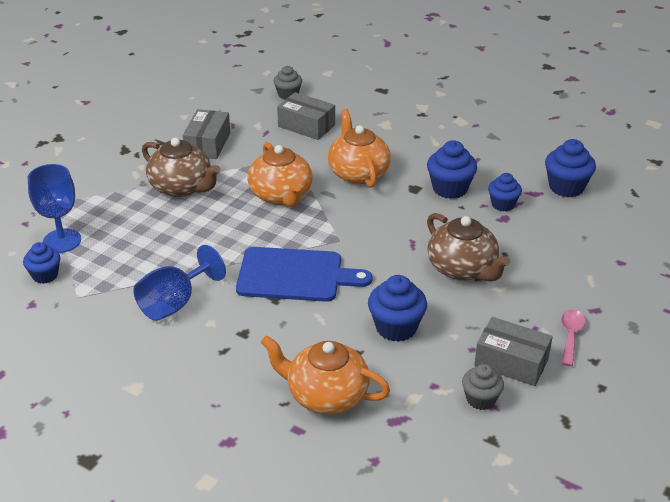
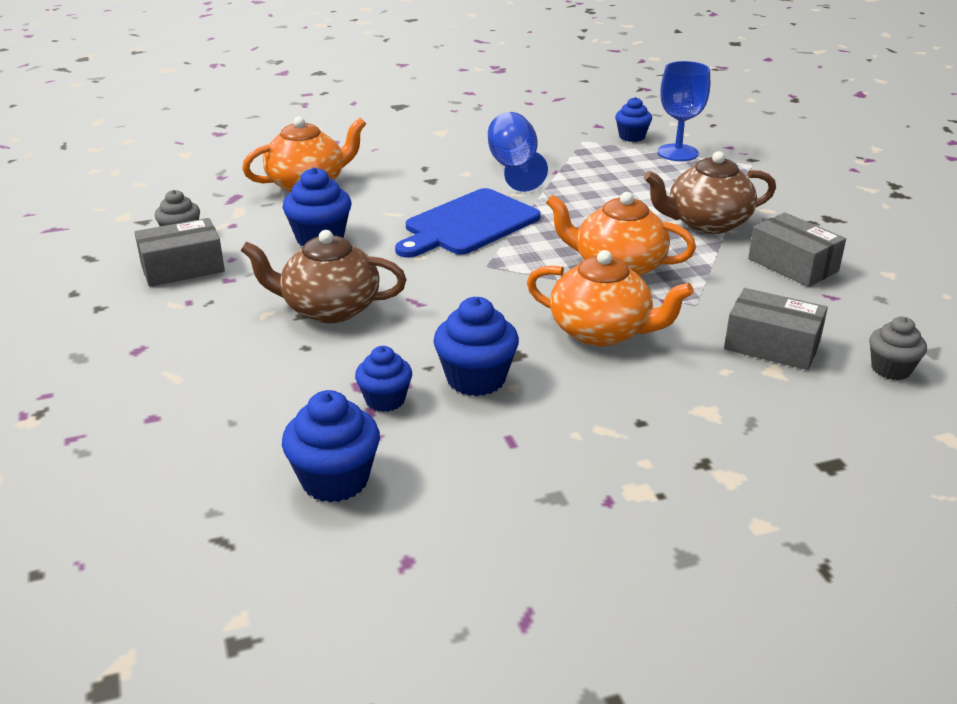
camera: 130 degrees right, 5 degrees down
(306, 126) = (772, 345): grey box -> grey box turned 45 degrees clockwise
(570, 335) = (144, 314): pink spoon -> none

